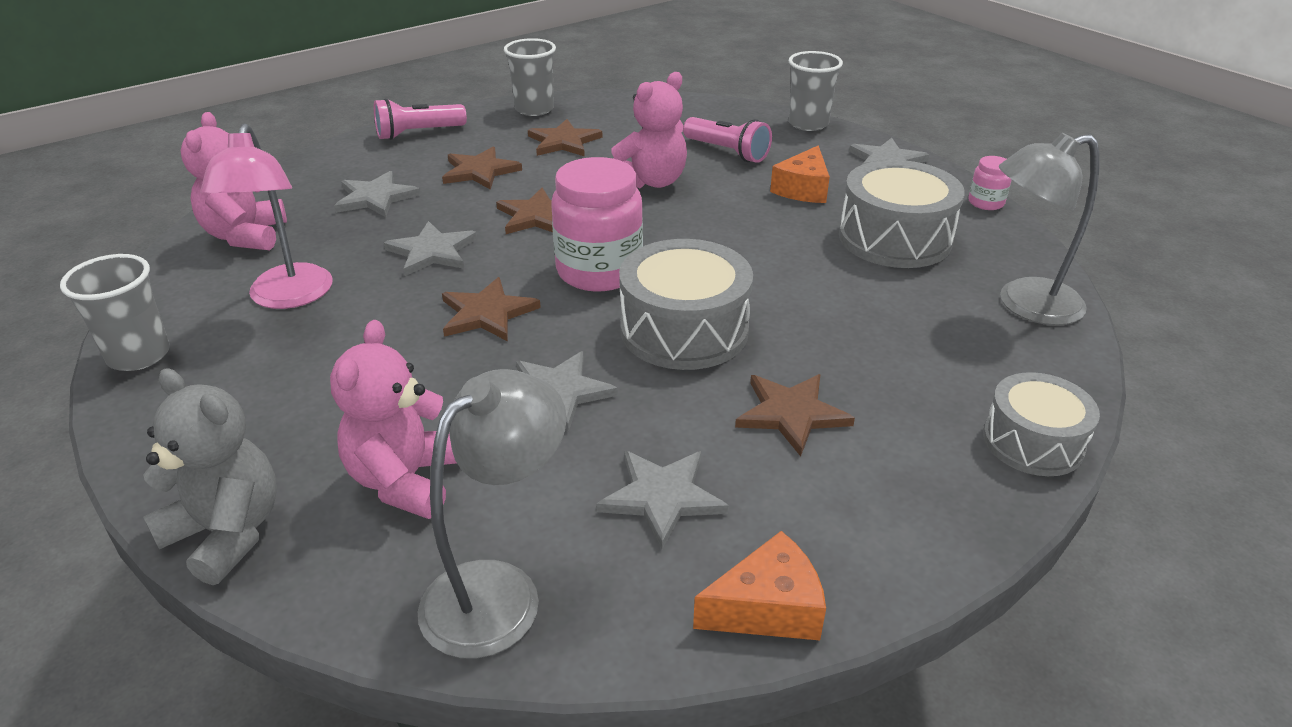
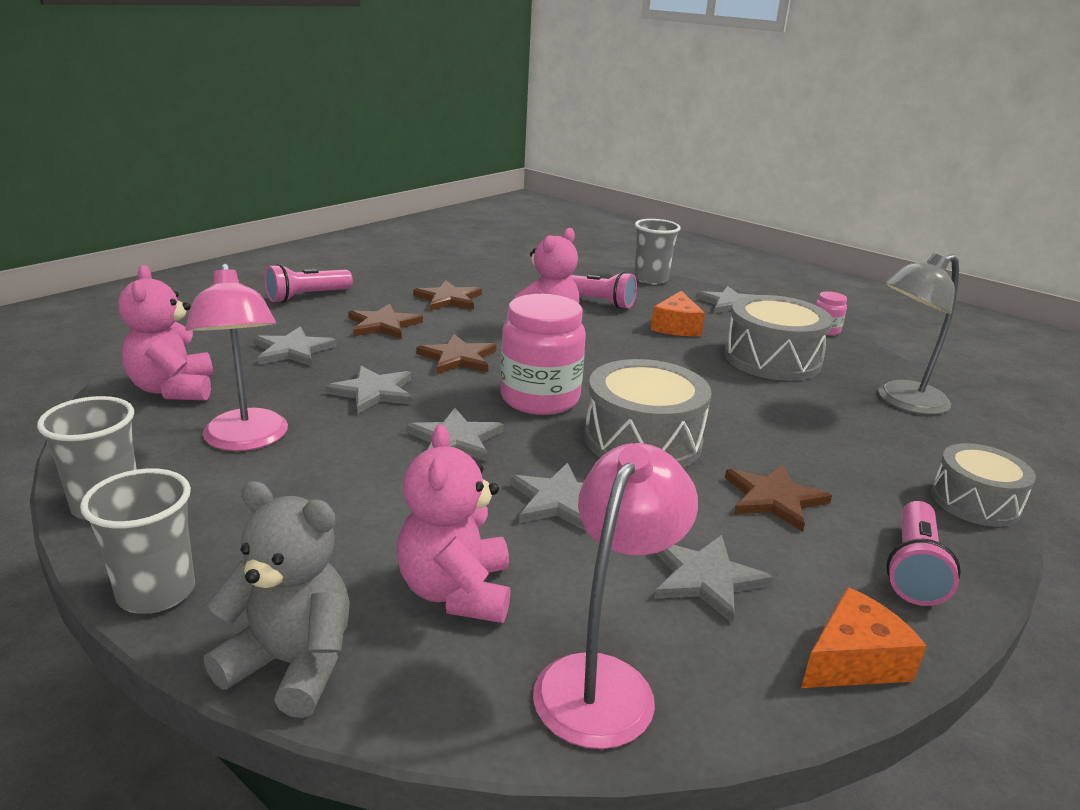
camera: 15 degrees left, 10 degrees down
(487, 313) = (455, 440): brown star -> grey star
(499, 591) = (603, 681): grey lamp -> pink lamp
(534, 109) = (407, 275): grey cup -> grey cup (156, 592)
(902, 514) = (913, 569): none -> pink flashlight

